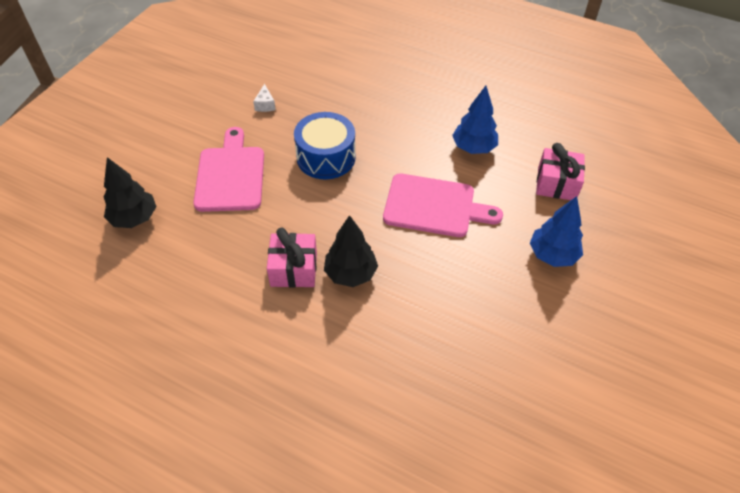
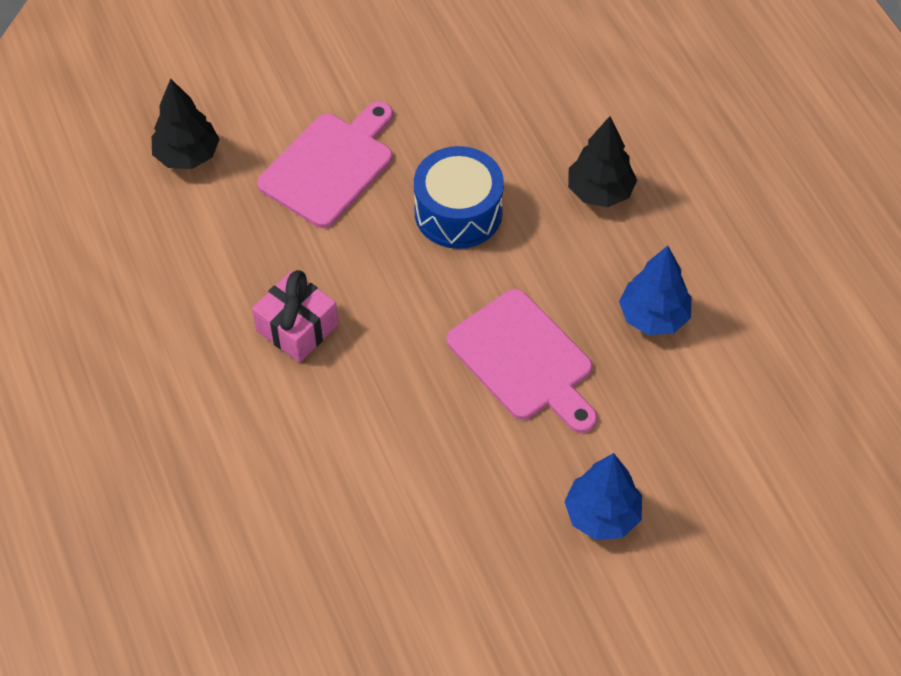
camera: 40 degrees right, 5 degrees up
(265, 105) = (452, 93): white cheese -> none
(351, 273) = (351, 375): black tree -> black tree (600, 192)
(556, 184) = (709, 434): pink gift -> none

